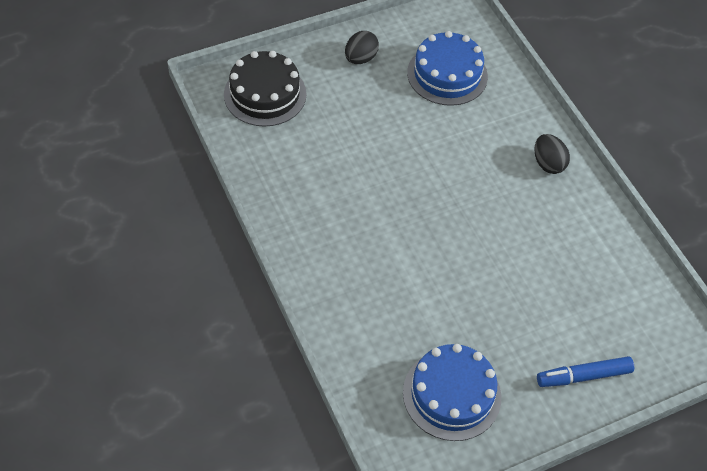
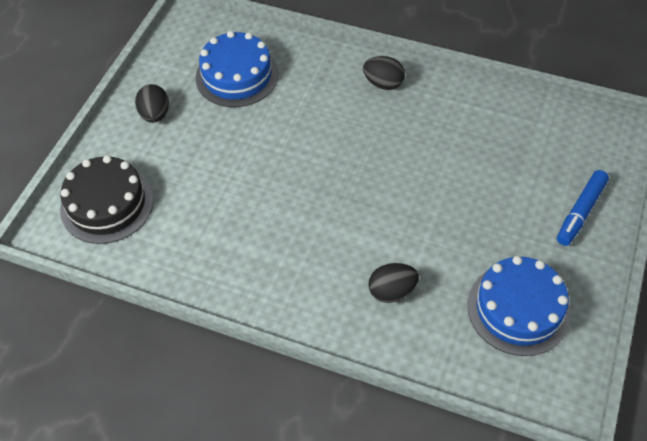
camera: 40 degrees left, 0 degrees up
(379, 306) = (392, 291): none -> black egg

